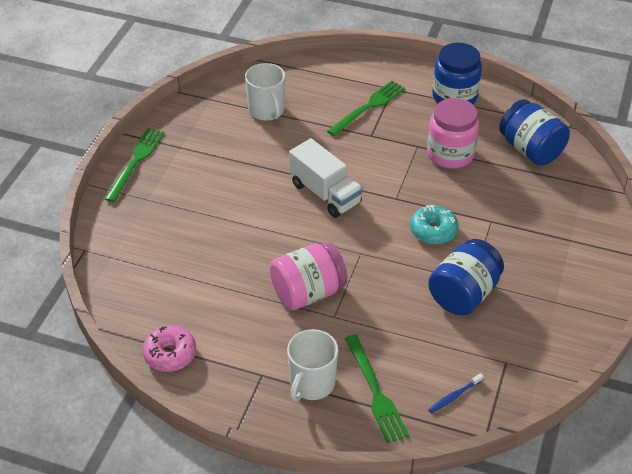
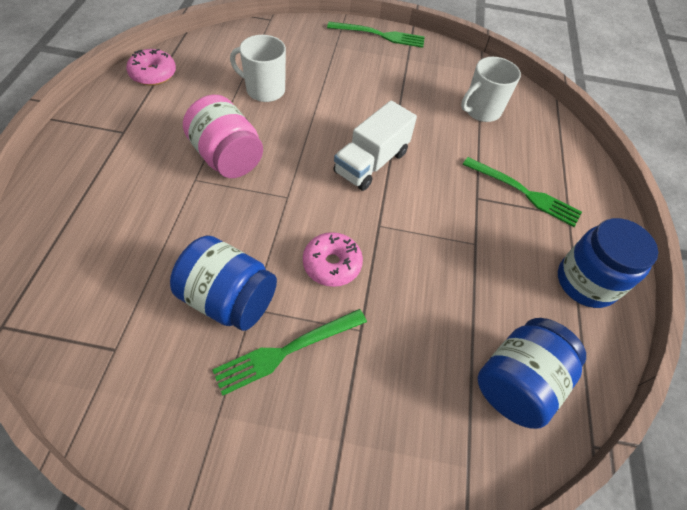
camera: 75 degrees right, 10 degrees up
(311, 384) = (106, 167): white mug -> white mug (264, 90)
(375, 392) = (88, 218): green fork -> green fork (286, 351)
(433, 231) = (332, 264): turquoise donut -> pink donut
(450, 154) = (473, 280): pink jar -> none
(454, 396) = (69, 292): blue toothbrush -> none

